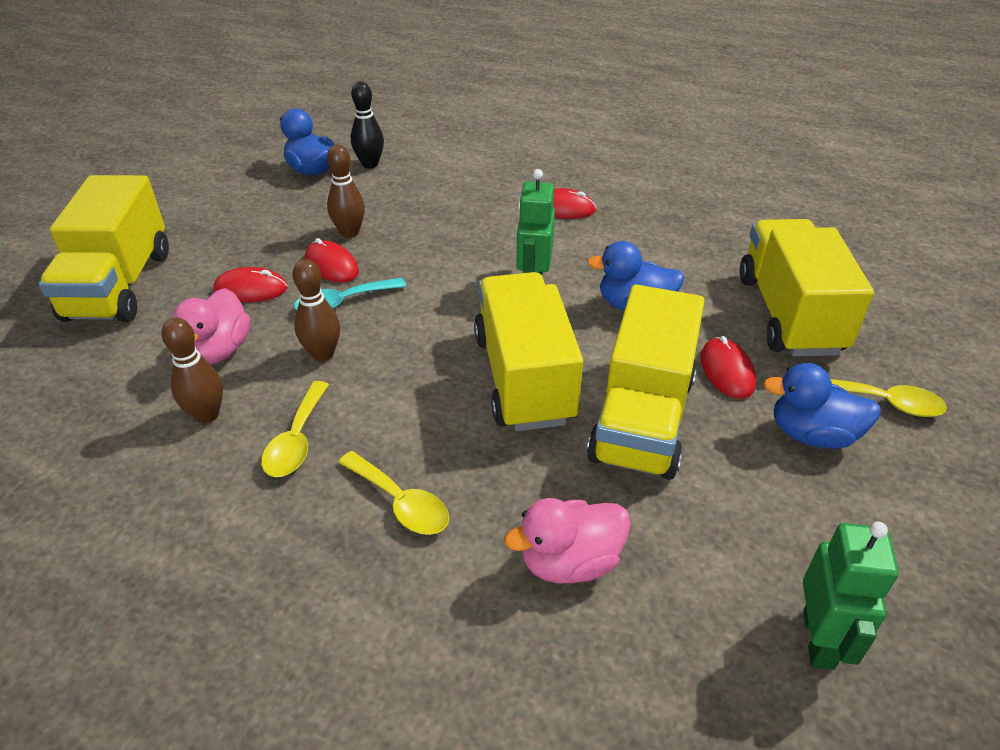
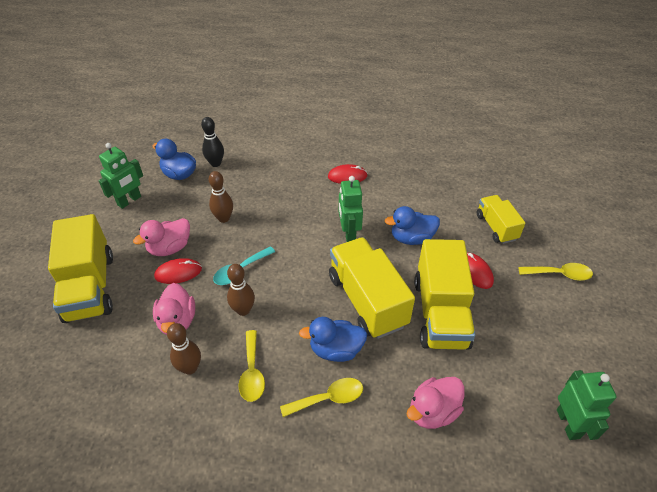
camera: 15 degrees left, 5 degrees up
(226, 191) = (129, 201): none -> green robot
(254, 257) = (170, 248): none -> pink duck
(332, 265) = (222, 245): red mouse -> none
(400, 502) = (328, 398): yellow spoon -> yellow spoon turned 45 degrees counterclockwise
(789, 314) = (496, 227): yellow truck -> yellow truck, size x0.58
(812, 434) = (530, 303): blue duck -> blue duck (336, 350)

